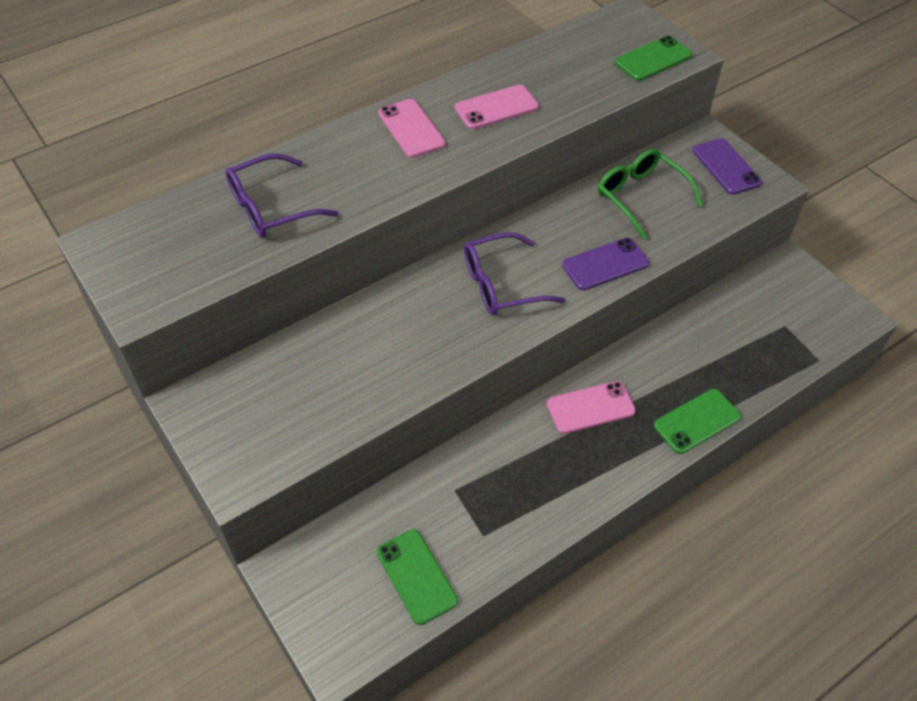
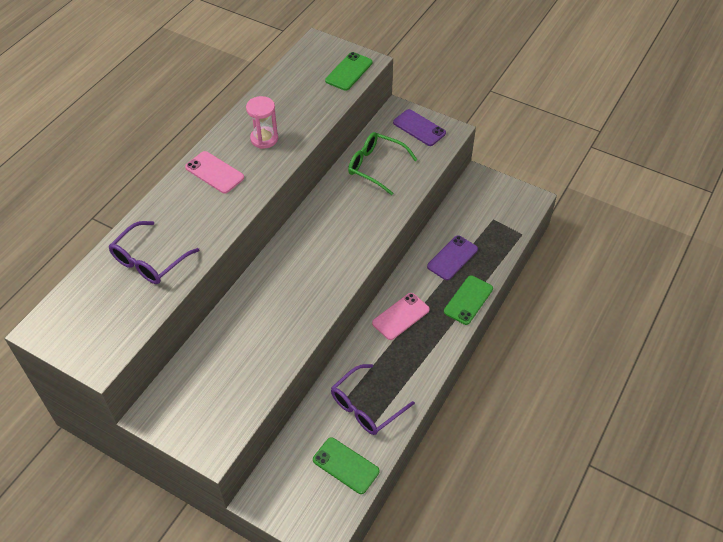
camera: 25 degrees left, 0 degrees up
(496, 108) = (264, 139): pink phone -> pink hourglass
(501, 285) = (316, 257): purple glasses -> purple glasses (366, 407)
(605, 264) = (375, 220): purple phone -> purple phone (452, 258)

